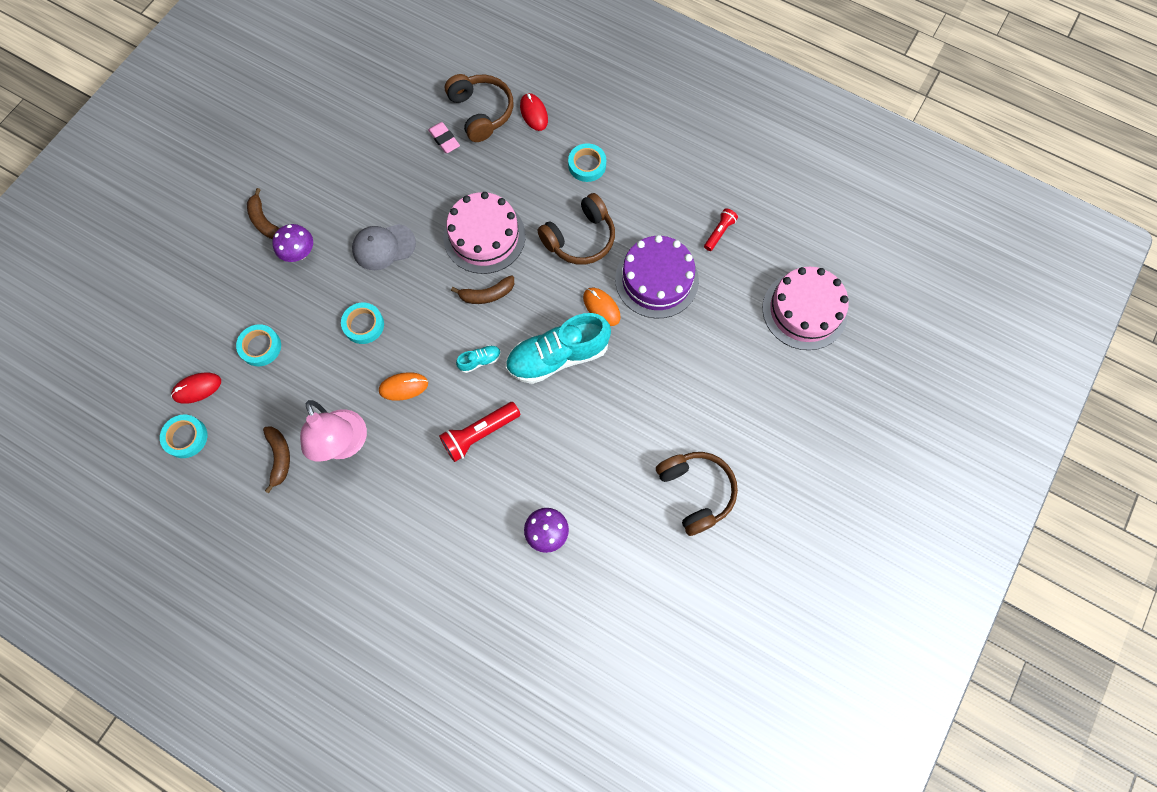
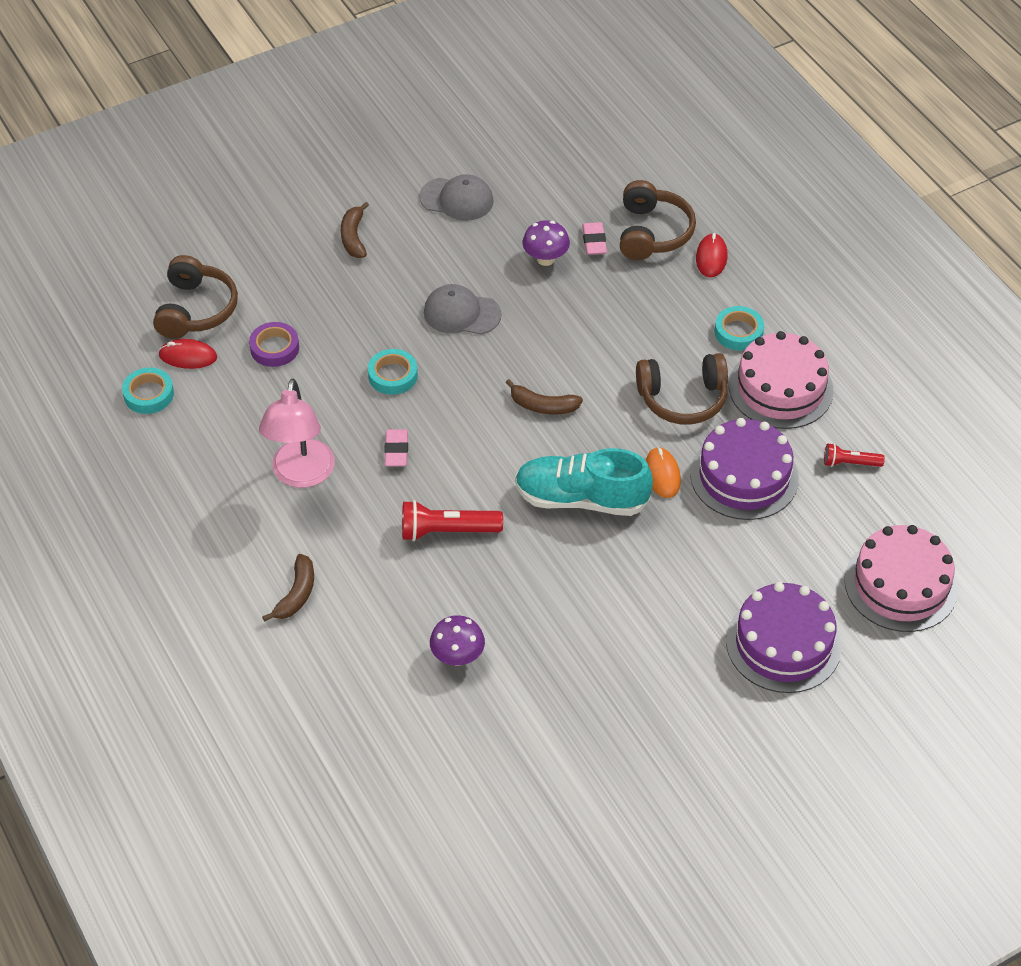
camera: 30 degrees right, 20 degrees down
(260, 347) = (274, 348): turquoise tape -> purple tape
(279, 457) = (228, 455): brown banana -> brown banana (296, 594)
(299, 253) = (370, 281): purple mushroom -> purple mushroom (545, 259)
(323, 151) = (457, 199): none -> grey cap
(403, 387) = (396, 450): orange mouse -> pink eraser
(480, 361) = (493, 464): turquoise shoe -> none
(484, 236) = (577, 350): pink cake -> pink cake (780, 388)
(695, 492) = (649, 699): brown headphones -> brown headphones (196, 309)
(719, 232) = (850, 463): red flashlight -> red flashlight turned 150 degrees counterclockwise
(757, 398) = (783, 643): none -> purple cake

